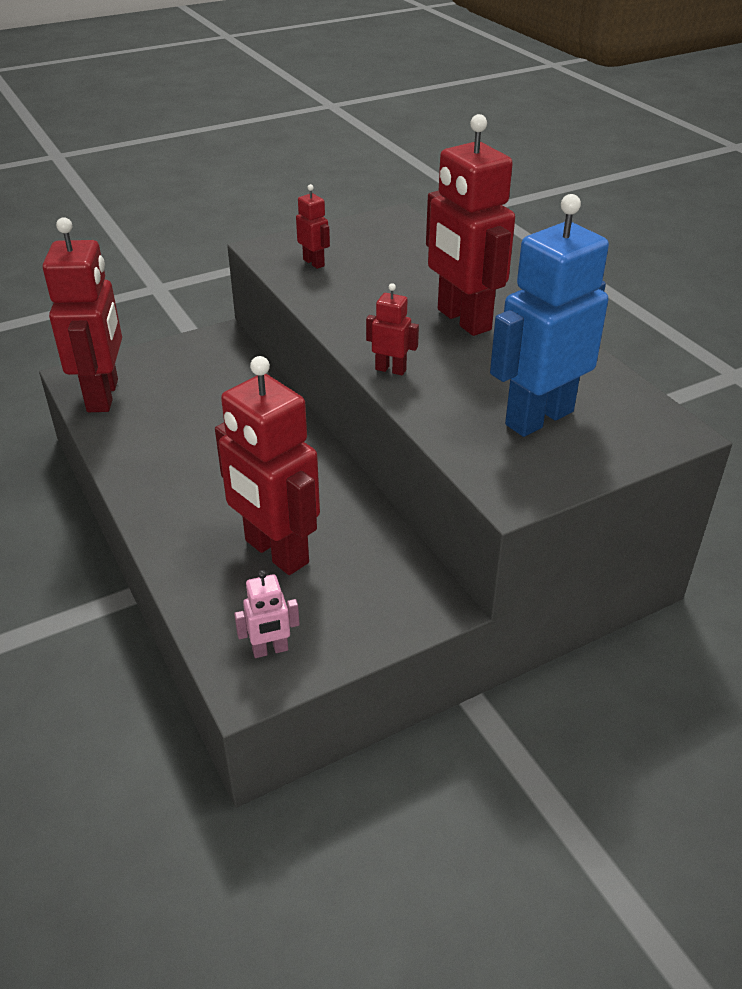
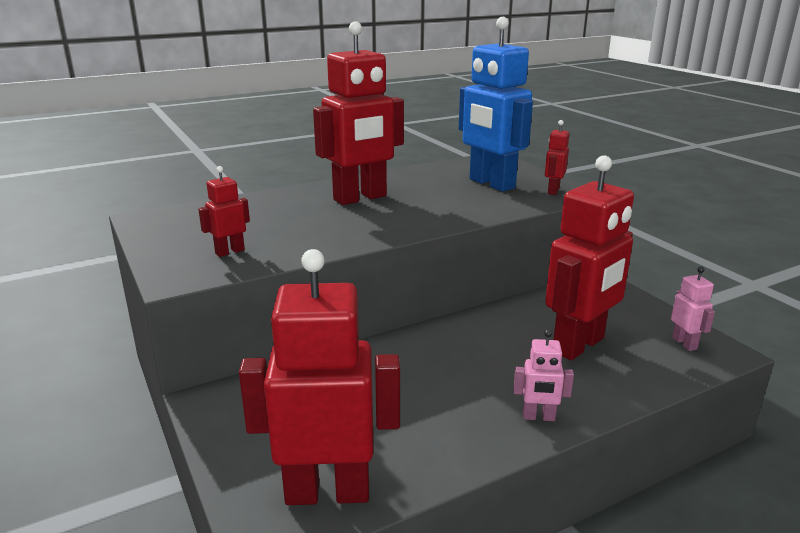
camera: 90 degrees left, 15 degrees down
(157, 504) = (538, 417): none -> pink robot
(391, 369) = (437, 221): red robot -> red robot (553, 191)

